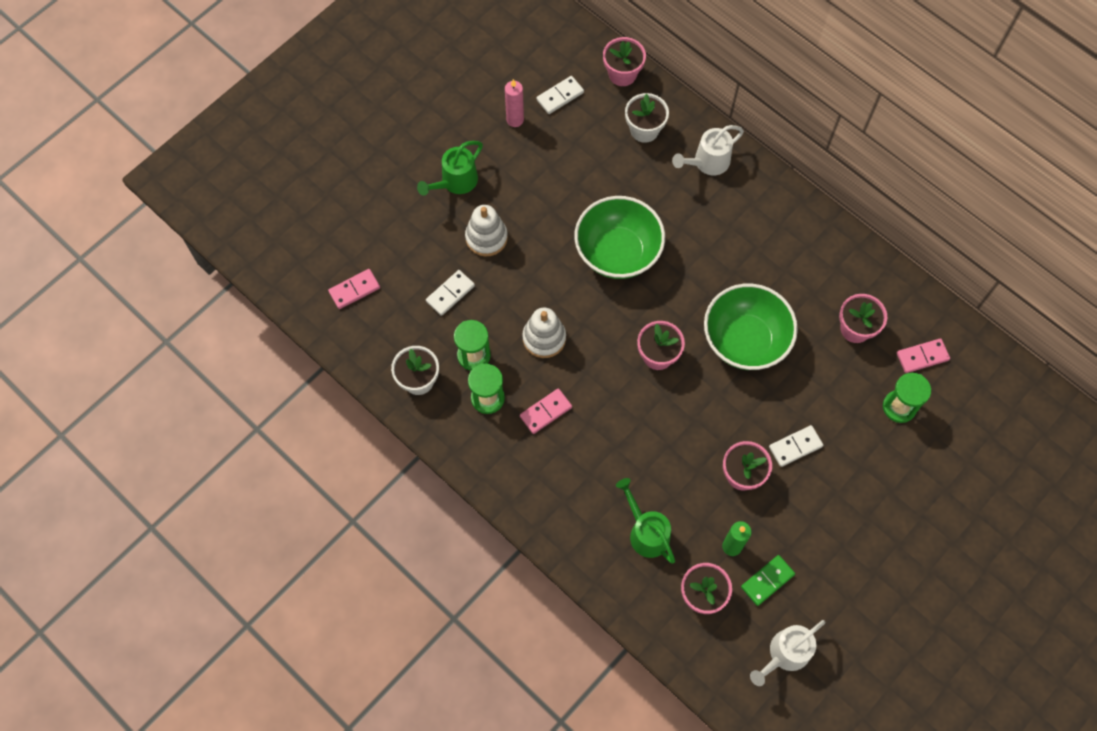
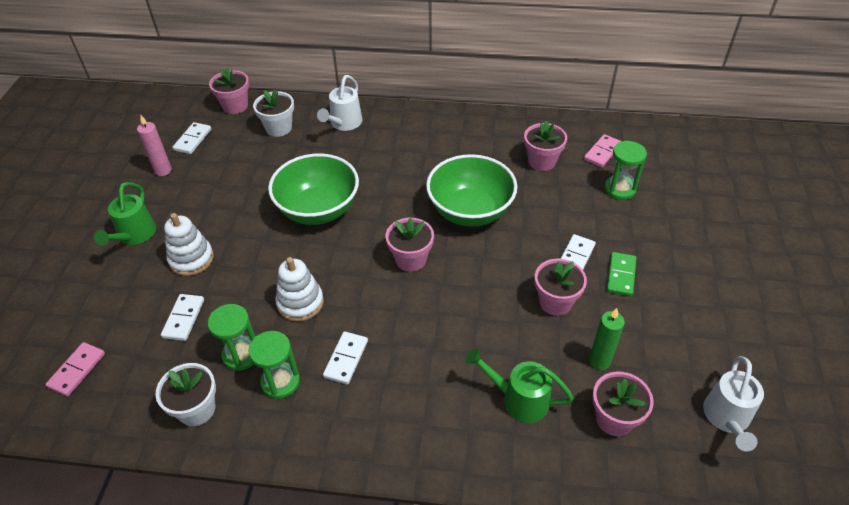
camera: 35 degrees left, 20 degrees down
(546, 412) = (346, 359): pink domino -> white domino
(767, 581) = (653, 368): green domino -> green domino (621, 275)

